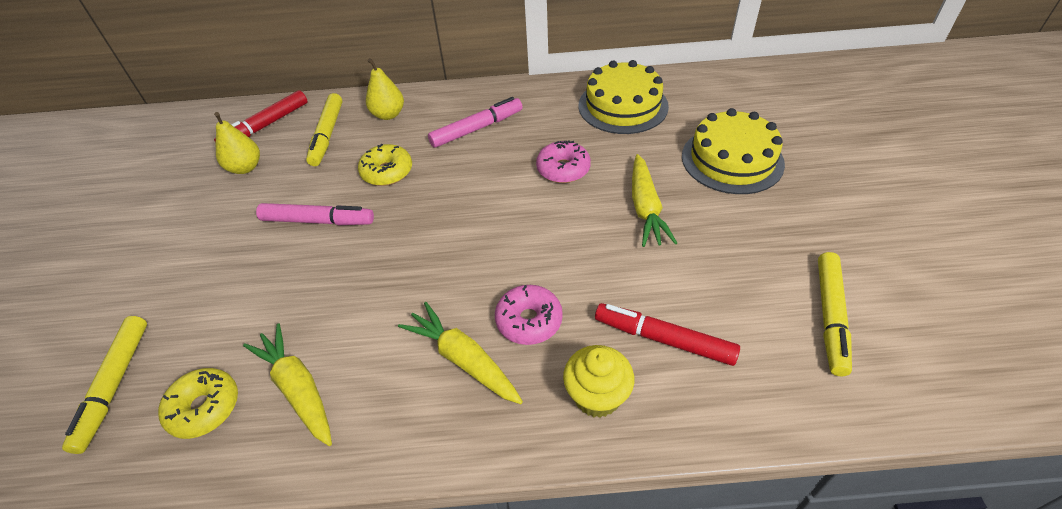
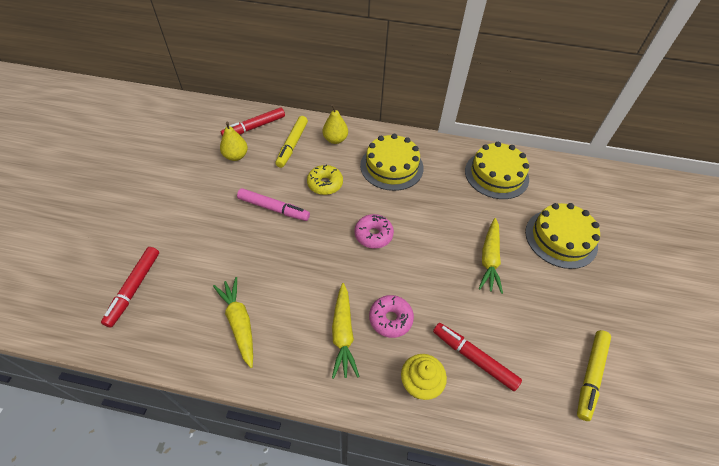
camera: 10 degrees right, 5 degrees up
(114, 386) = (134, 288): yellow marker -> red marker
(204, 408) = (183, 319): yellow donut -> none
(463, 360) = (343, 334): yellow carrot -> yellow carrot turned 150 degrees counterclockwise
(477, 129) = (391, 166): pink marker -> yellow cake
(563, 169) = (441, 214): pink donut -> pink donut (373, 235)

